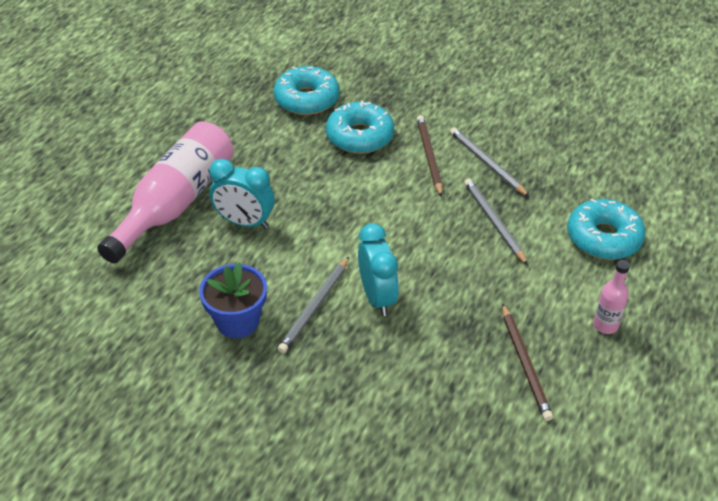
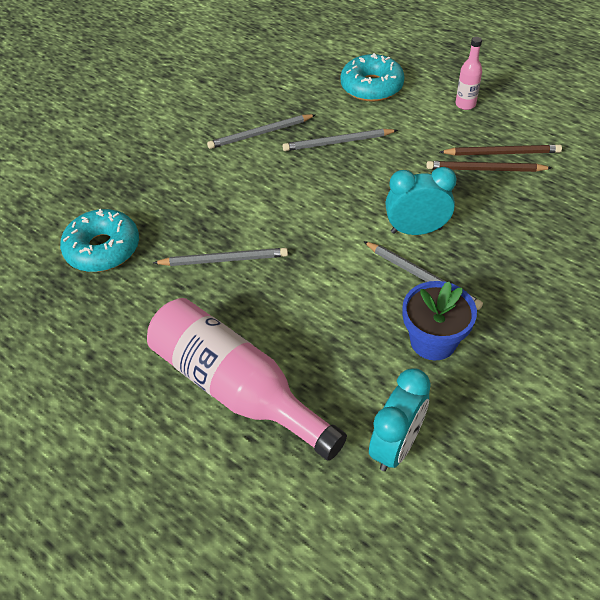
camera: 75 degrees left, 5 degrees up
(245, 222) = (288, 323): turquoise clock -> turquoise clock (396, 445)
(309, 170) = (224, 259): none -> grey pencil
(360, 136) = (185, 213): turquoise donut -> none
(429, 156) = (236, 168): brown pencil -> brown pencil (485, 169)

